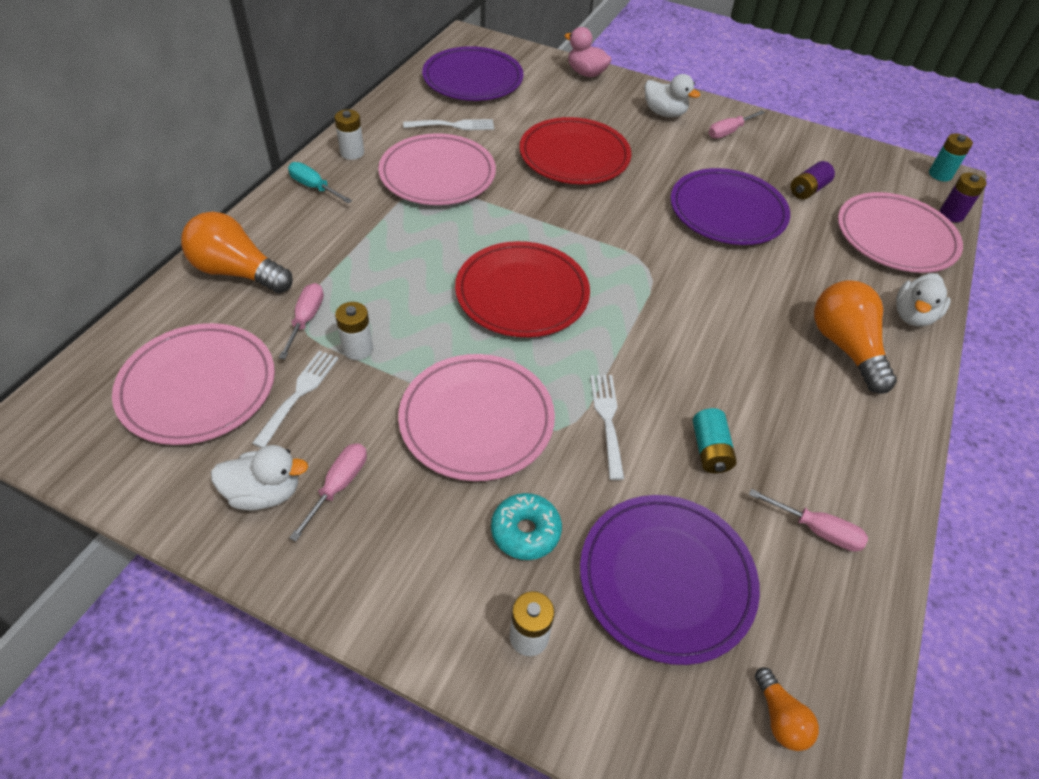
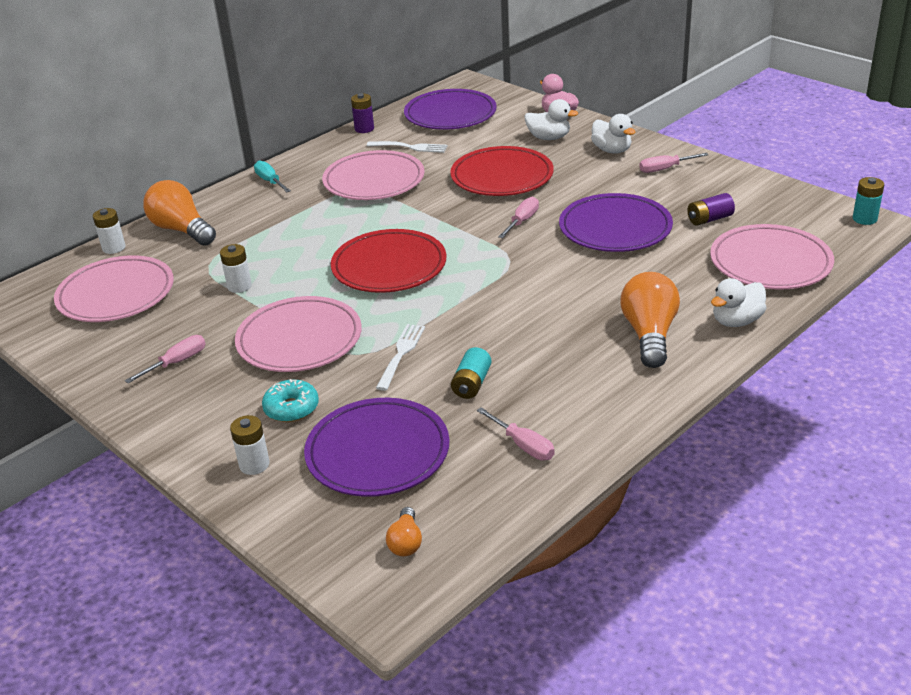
camera: 25 degrees right, 15 degrees down
(265, 493) = (126, 359): white duck -> white duck (549, 138)
(298, 395) = (181, 308): white fork -> none
(306, 320) = (213, 264): pink screwdriver -> pink screwdriver (522, 221)
(352, 153) = (314, 160): white battery -> white battery (114, 248)
(951, 215) = (848, 251): purple battery -> purple battery (364, 129)

